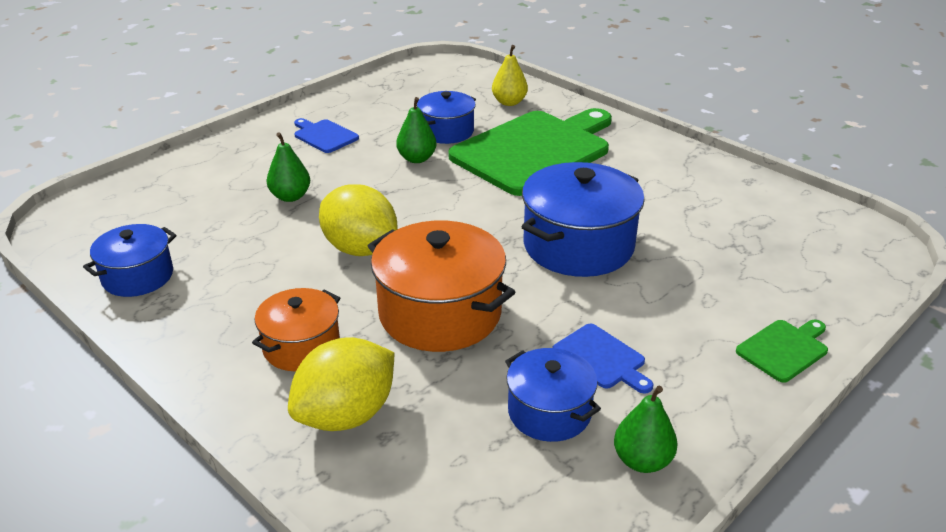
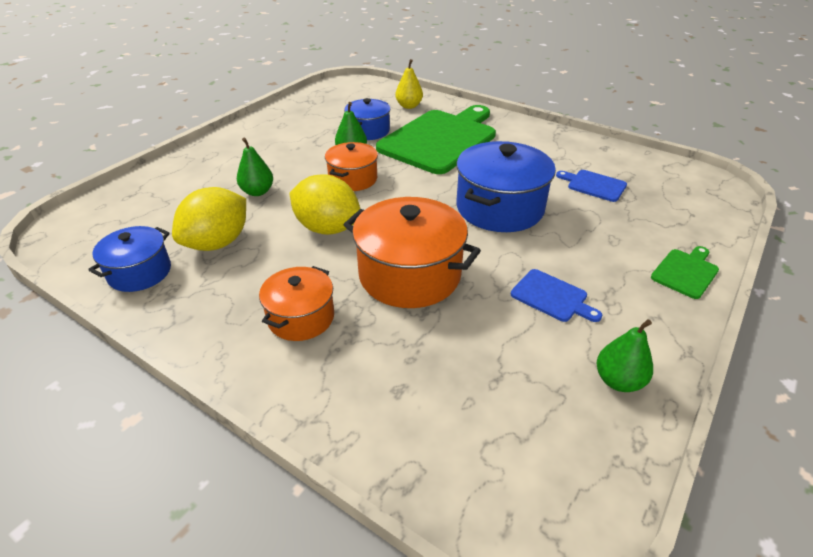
camera: 10 degrees left, 5 degrees up
(324, 136) = (272, 142): blue cutting board -> blue cutting board (594, 185)
(346, 415) = (358, 375): yellow lemon -> yellow lemon (218, 243)
(408, 192) = (353, 179): none -> orange pot
(549, 412) = (528, 348): blue pot -> none

